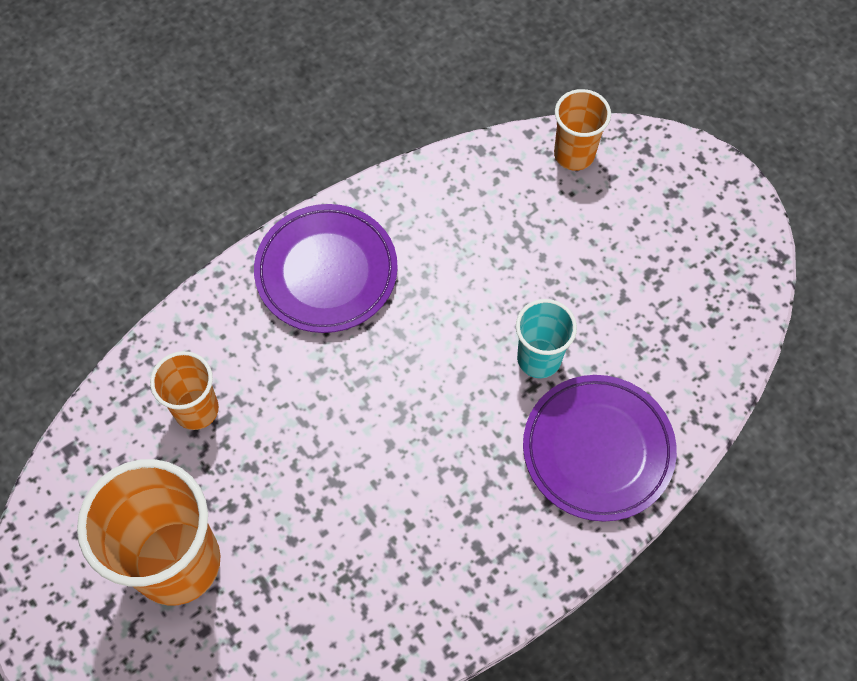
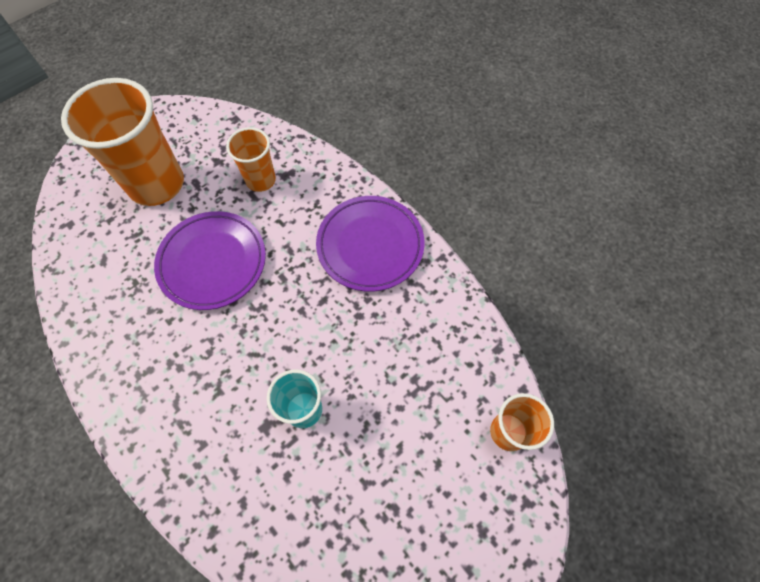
camera: 85 degrees right, 0 degrees up
(598, 450) = (222, 463): purple plate -> purple plate (213, 262)

